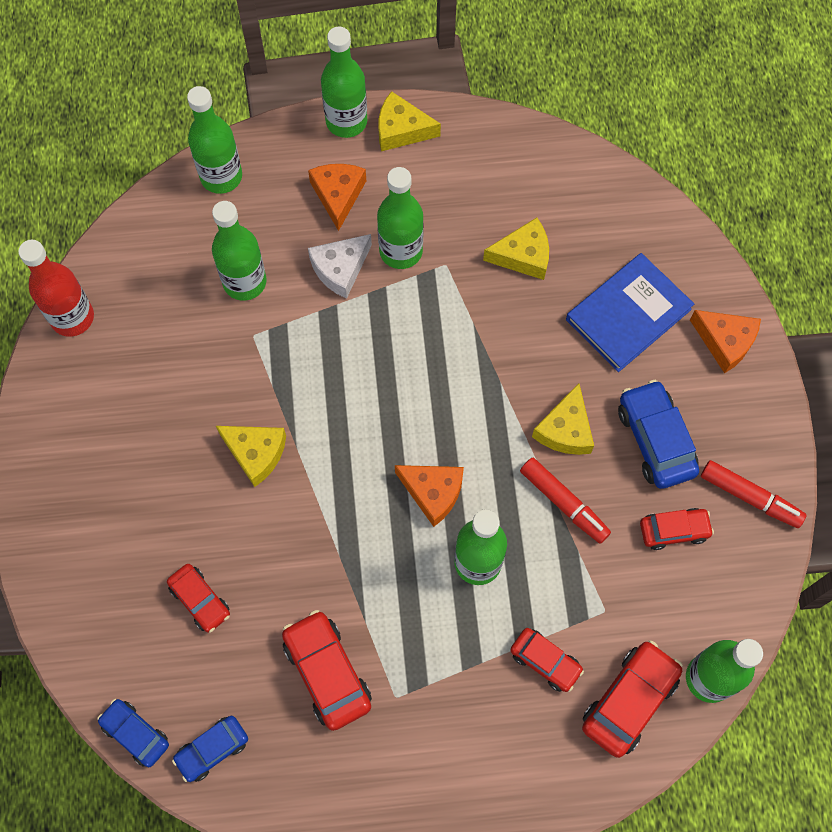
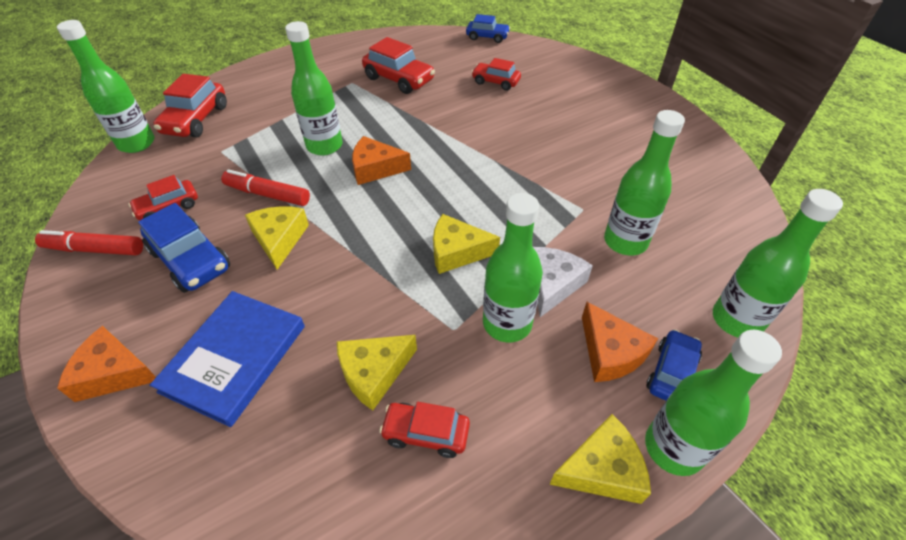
camera: 155 degrees right, 20 degrees down
(72, 317) = (724, 172): red bottle -> none
(212, 749) = (443, 43): blue car -> blue car (671, 373)
(255, 453) = (519, 147): yellow cheese -> yellow cheese (457, 252)
(545, 661) = (259, 119): red car -> red car (426, 433)

